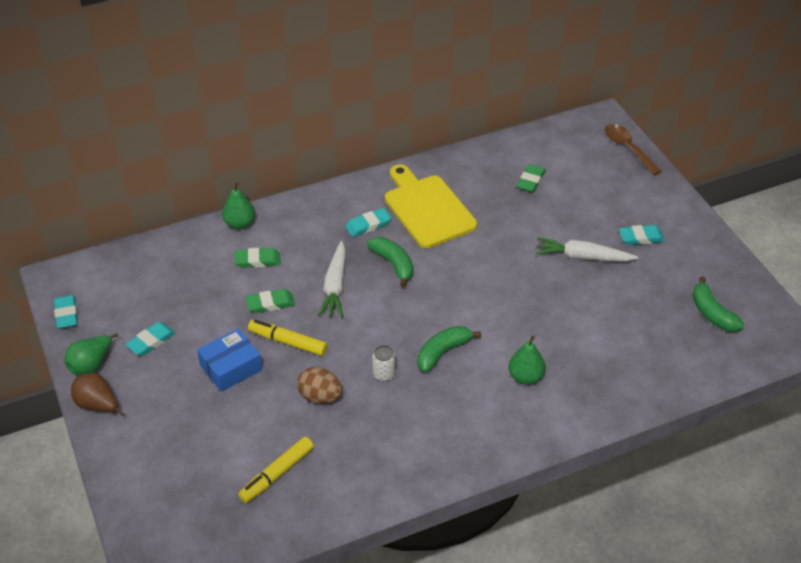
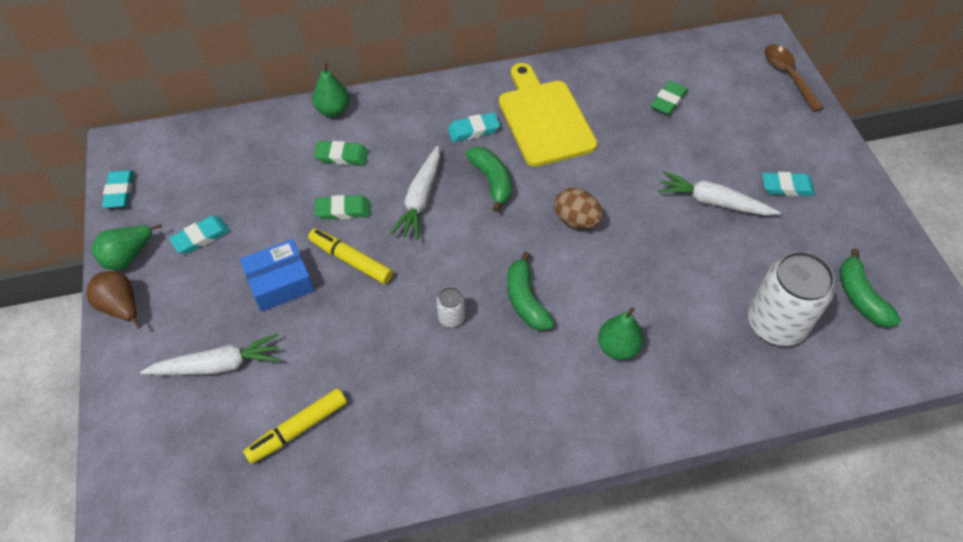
camera: 10 degrees right, 10 degrees up
(196, 437) = (218, 365): none -> white carrot
(320, 397) = (371, 336): brown egg -> brown egg (576, 220)
(443, 352) = (526, 300): green banana -> green banana turned 75 degrees counterclockwise
(648, 342) = (776, 323): none -> white can

